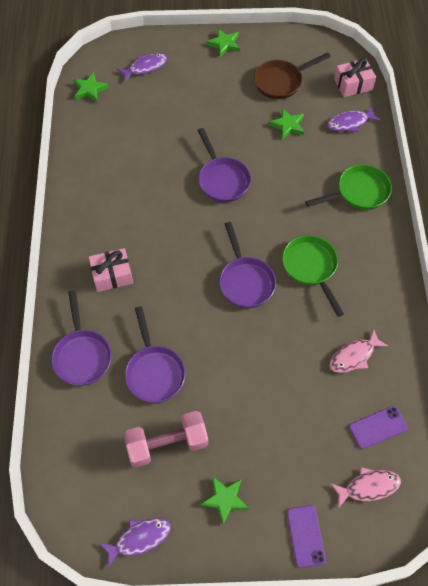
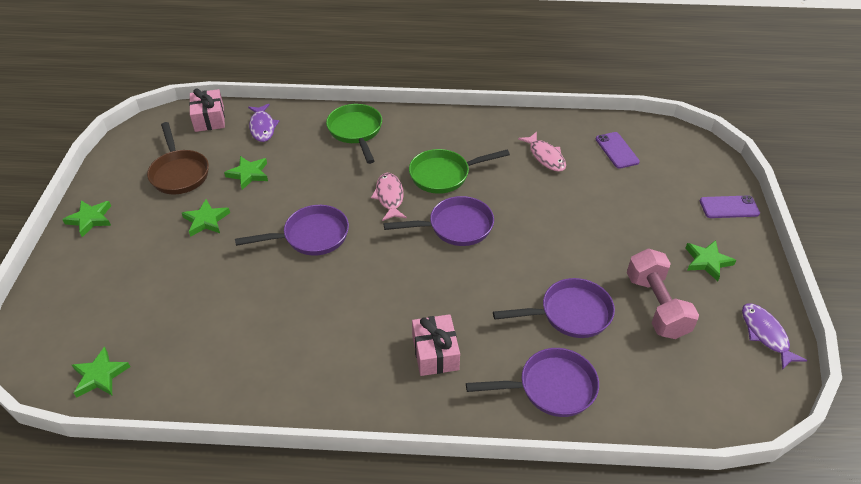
camera: 85 degrees left, 15 degrees down
(145, 67) = (89, 305): purple fish -> none
(231, 110) = (206, 220): none -> green star
(368, 487) = (674, 163): pink fish -> pink fish (389, 197)

